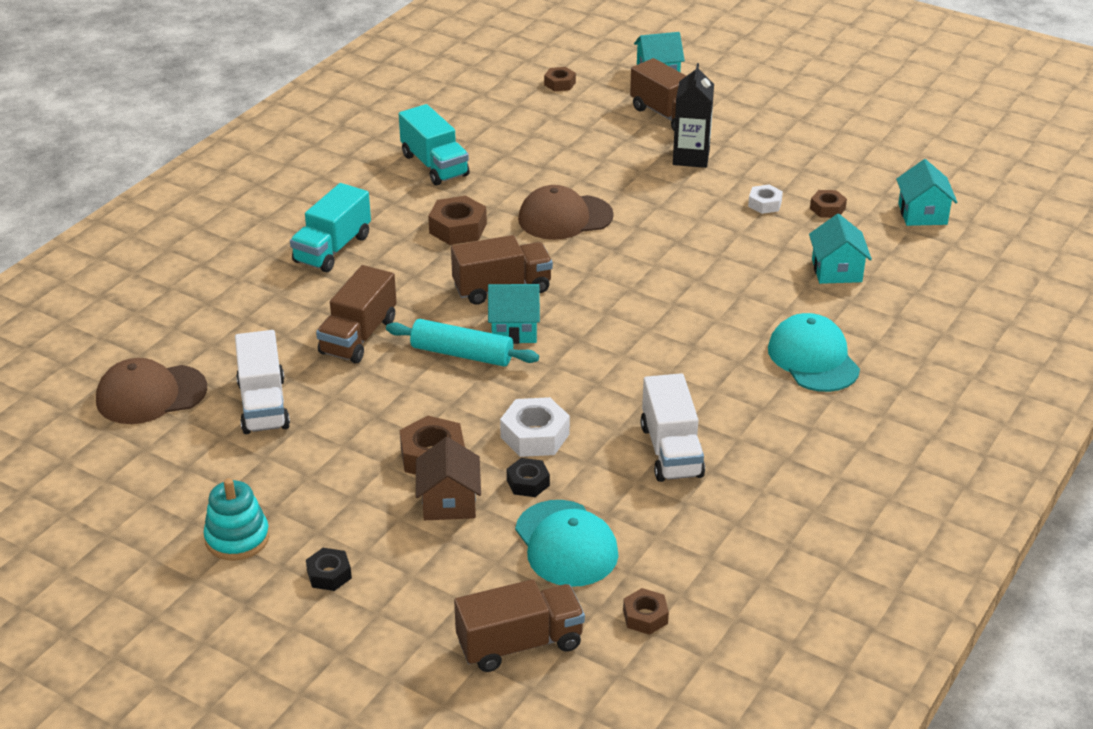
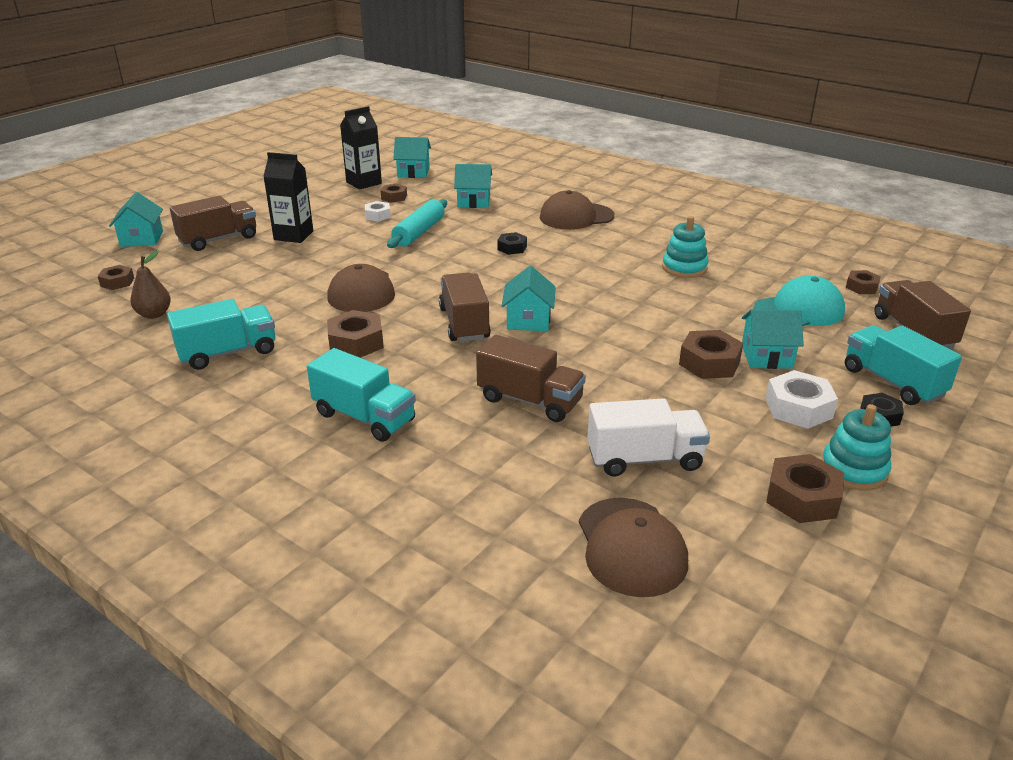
camera: 85 degrees left, 5 degrees down
(200, 497) = (802, 498): none -> brown nut
(397, 599) = (892, 382): none -> turquoise truck
(449, 502) = (766, 356): brown house -> turquoise house
(462, 354) = (562, 345): turquoise rolling pin -> turquoise rolling pin (419, 232)
(500, 115) = (154, 314): none -> brown pear
(528, 483) = (733, 322): black nut -> black nut (512, 248)
(535, 436) = (674, 317): white nut -> white nut (798, 408)
(671, 451) = (684, 268): white truck -> turquoise stacking toy
(813, 358) = (576, 217): turquoise cap -> brown cap
(867, 181) = (364, 183): none -> black carton

